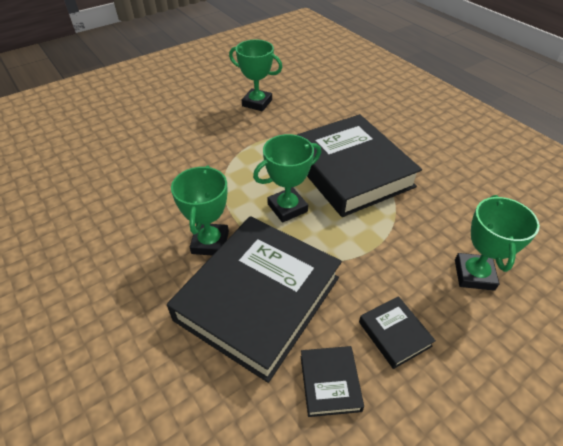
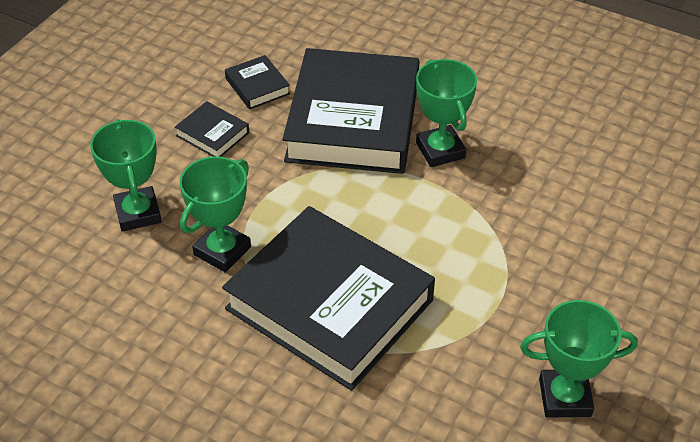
camera: 155 degrees right, 0 degrees up
(287, 208) = (383, 218): green trophy -> green trophy (222, 251)

